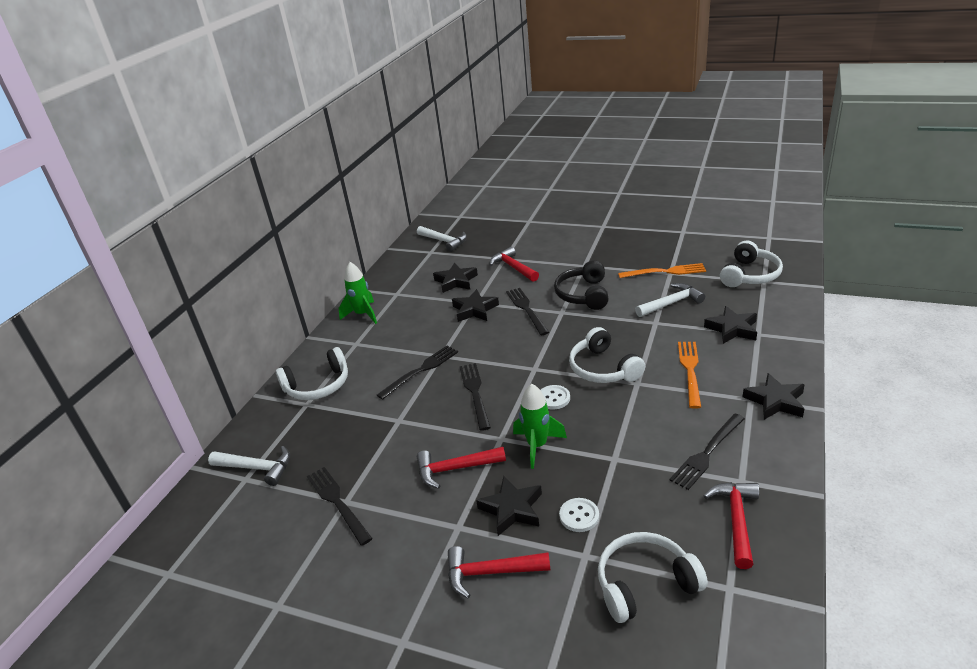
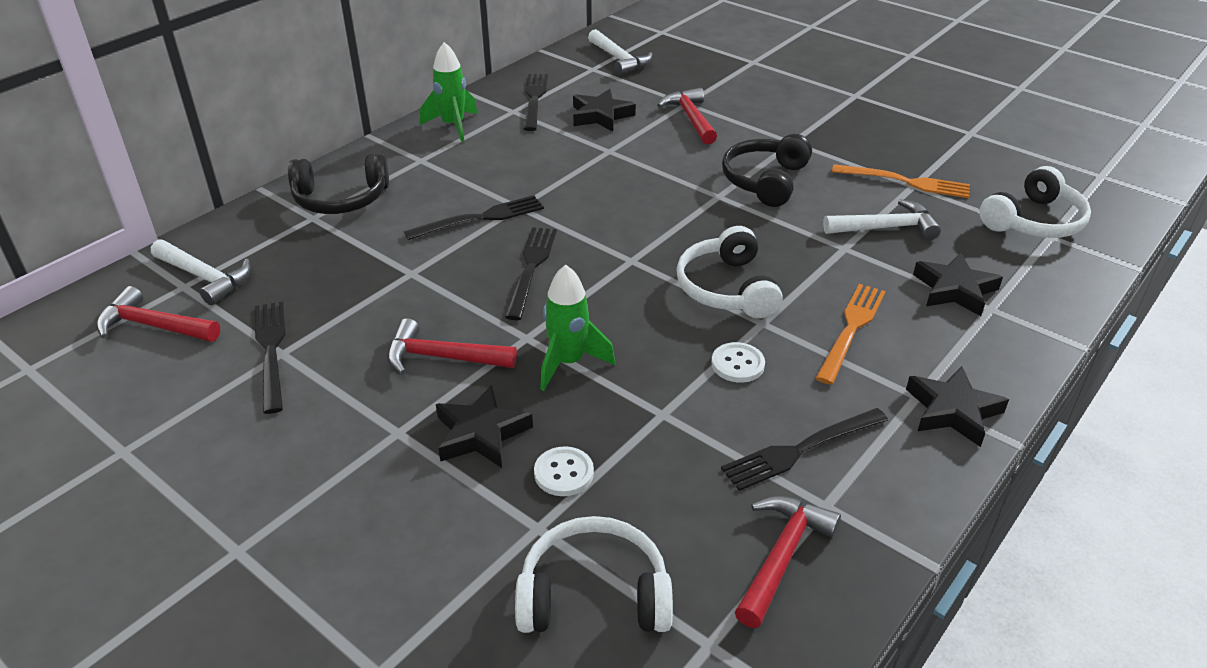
camera: 15 degrees right, 5 degrees up
(318, 385) = (341, 199): white headphones -> black headphones
(475, 310) = (601, 160): black star -> none
(490, 573) = (400, 505): red hammer -> red hammer (153, 326)
(526, 309) = (672, 178): black fork -> black fork (534, 99)
(553, 398) = (631, 307): white button -> white button (737, 364)

